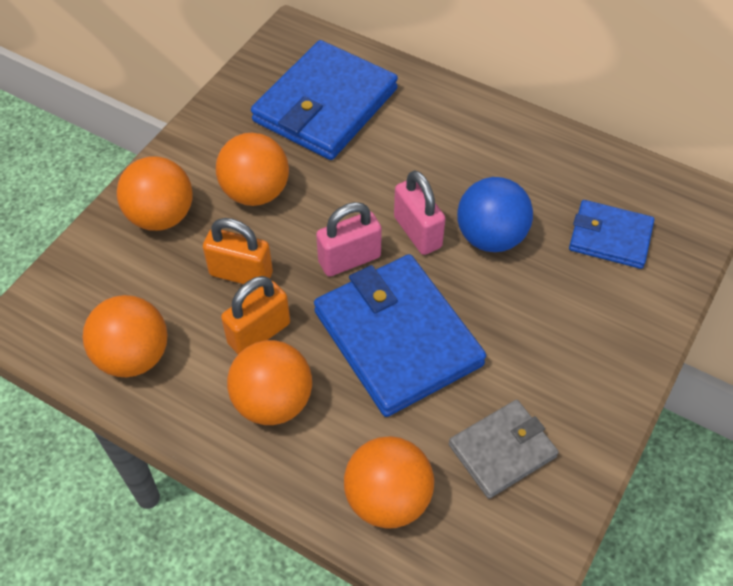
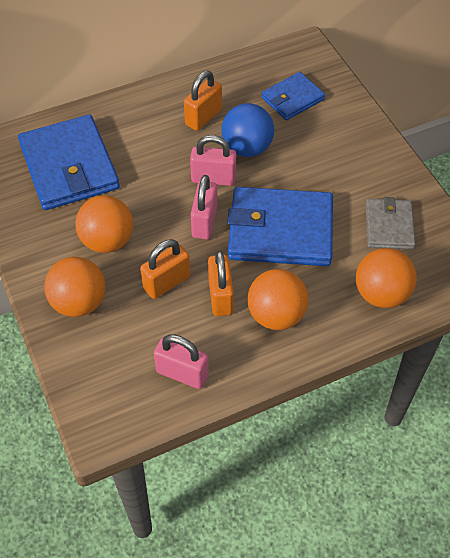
camera: 55 degrees left, 0 degrees up
(133, 356) = (182, 373): orange ball -> pink padlock
(497, 172) = (203, 117): none -> orange padlock

